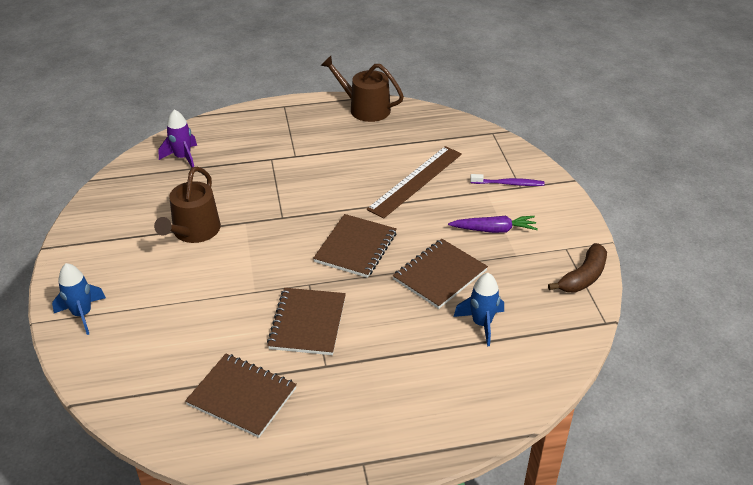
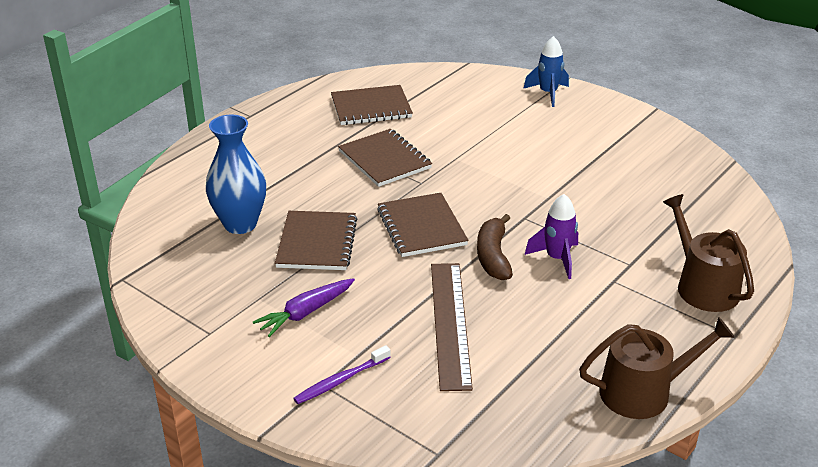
camera: 140 degrees right, 5 degrees down
(183, 158) = (707, 219): purple rocket -> purple rocket (557, 259)
(194, 231) = (574, 170): brown watering can -> brown watering can (703, 286)
(481, 324) = (240, 224): blue rocket -> blue vase
(583, 277) = (170, 311): brown banana -> brown banana (493, 256)

